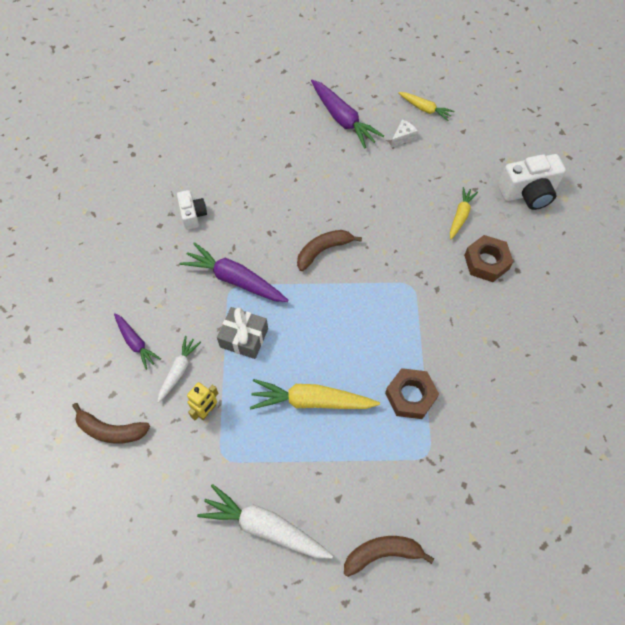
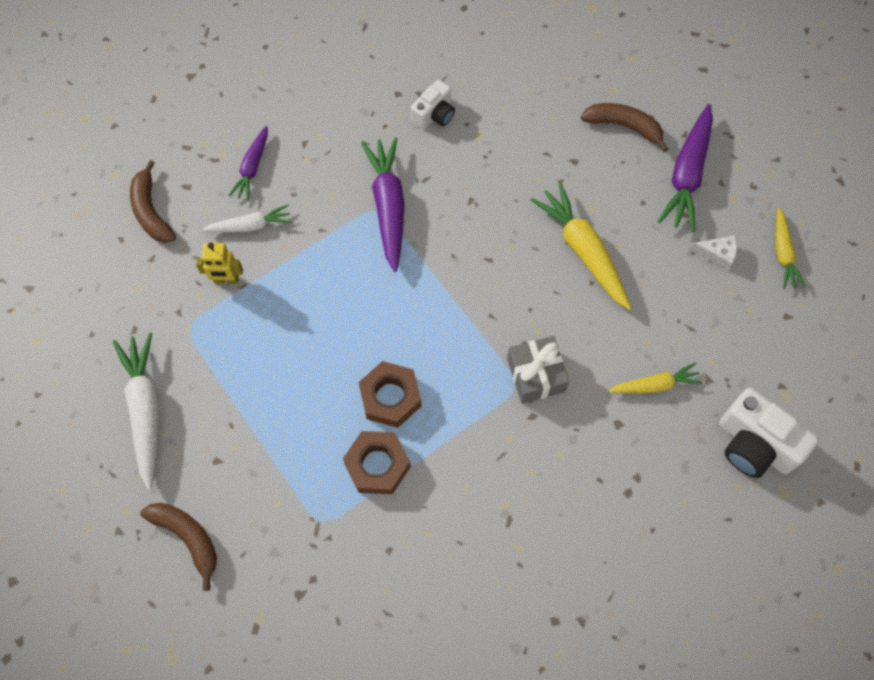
camera: 55 degrees right, 5 degrees up
(244, 338) = (328, 260): grey gift -> grey gift (536, 375)
(311, 401) = (303, 370): yellow carrot -> yellow carrot (583, 251)
(323, 250) = (490, 268): brown banana -> brown banana (624, 126)
(486, 262) = (611, 450): brown nut -> brown nut (390, 397)

